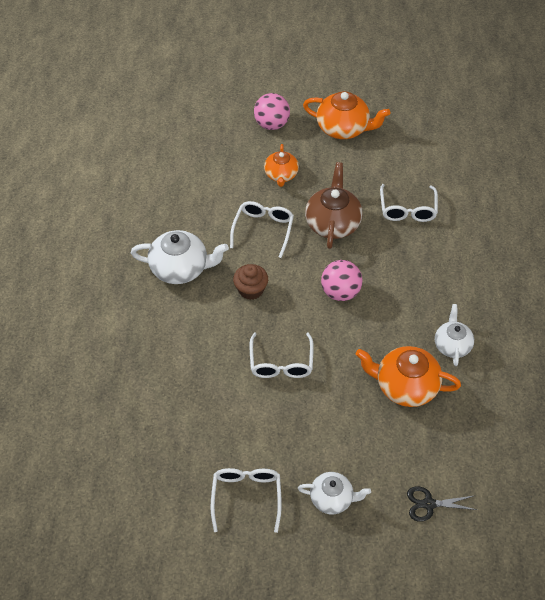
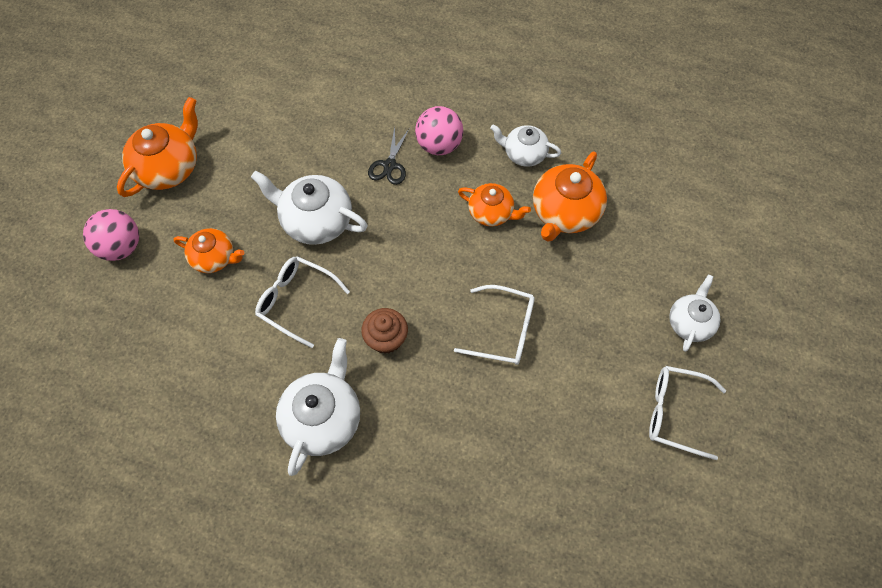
camera: 75 degrees left, 10 degrees up
(333, 223) = (316, 220): brown teapot -> white teapot
(340, 292) = (421, 240): pink ball -> pink ball (439, 145)
(384, 333) = (491, 213): none -> orange teapot
(407, 209) = (325, 139): white glasses -> none
(429, 504) = (709, 233): black scissors -> black scissors (389, 165)

